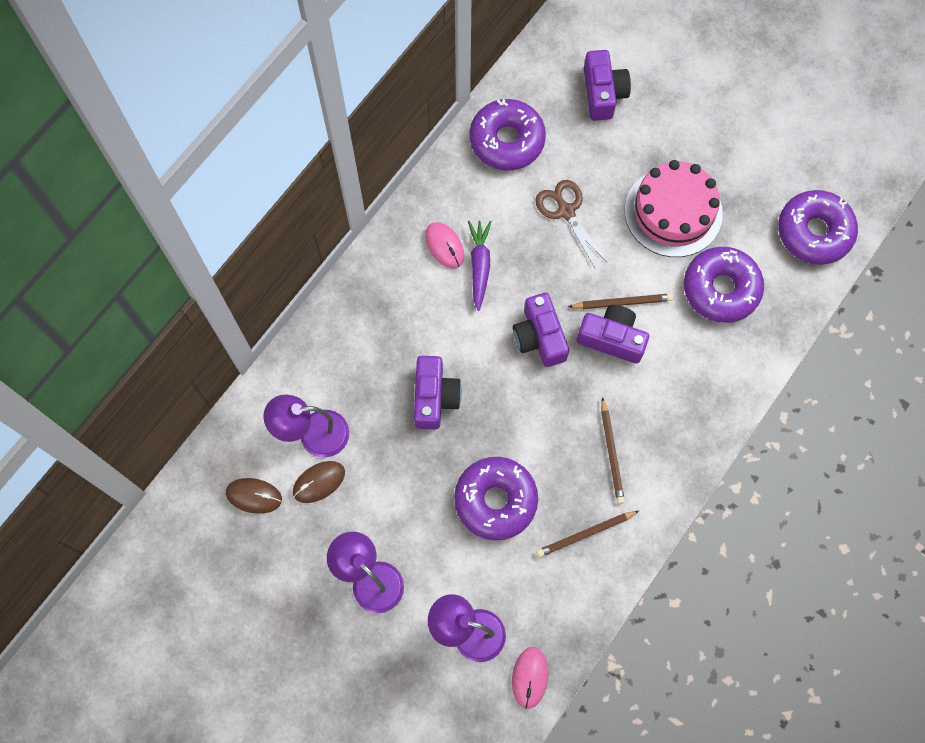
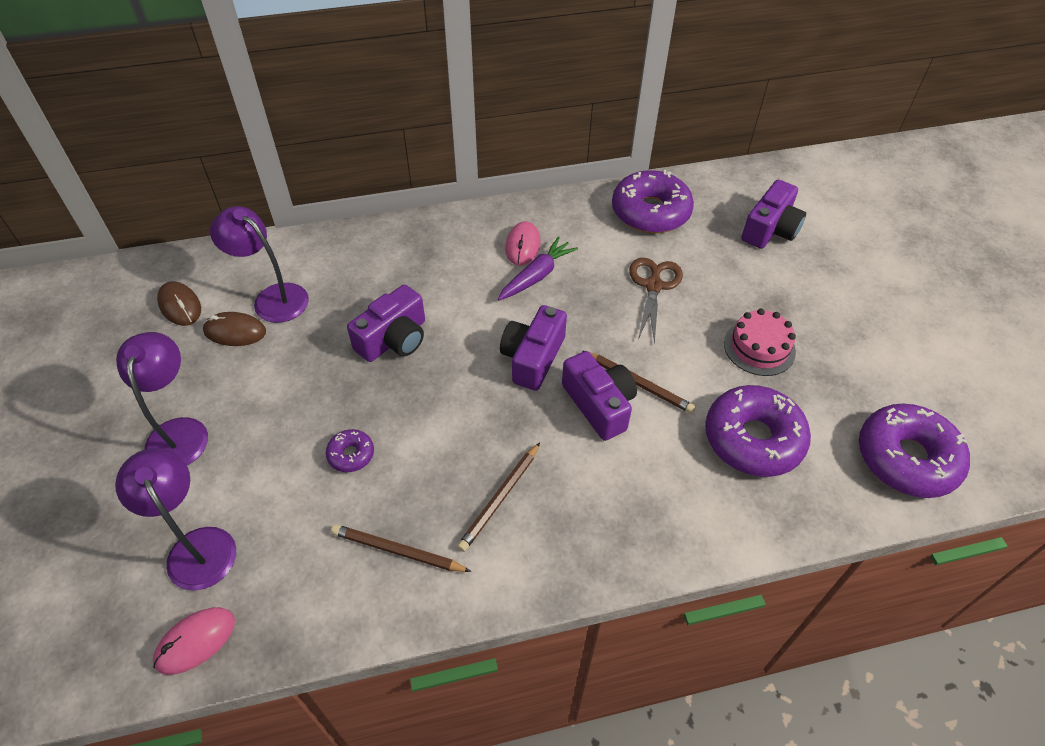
camera: 40 degrees right, 20 degrees down
(495, 500) = (351, 454): purple donut -> purple donut, size x0.46
(673, 212) = (759, 347): pink cake -> pink cake, size x0.60

